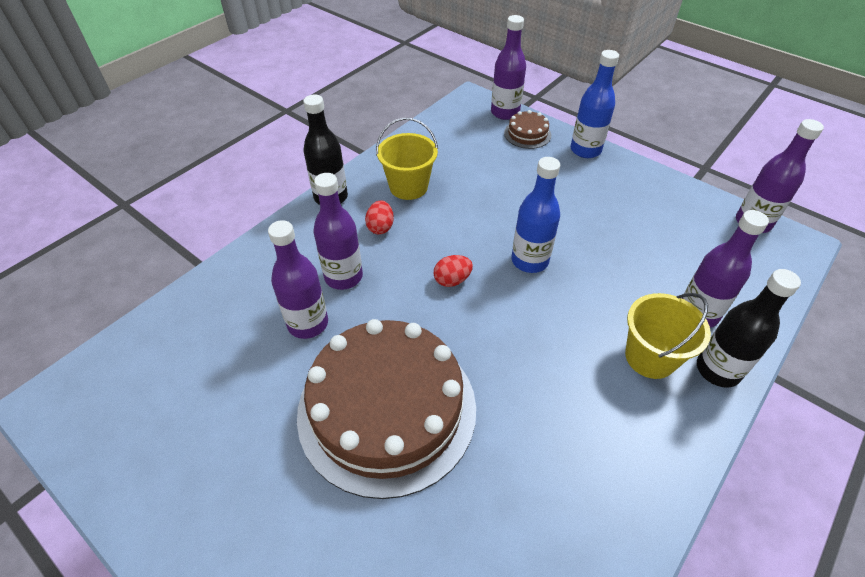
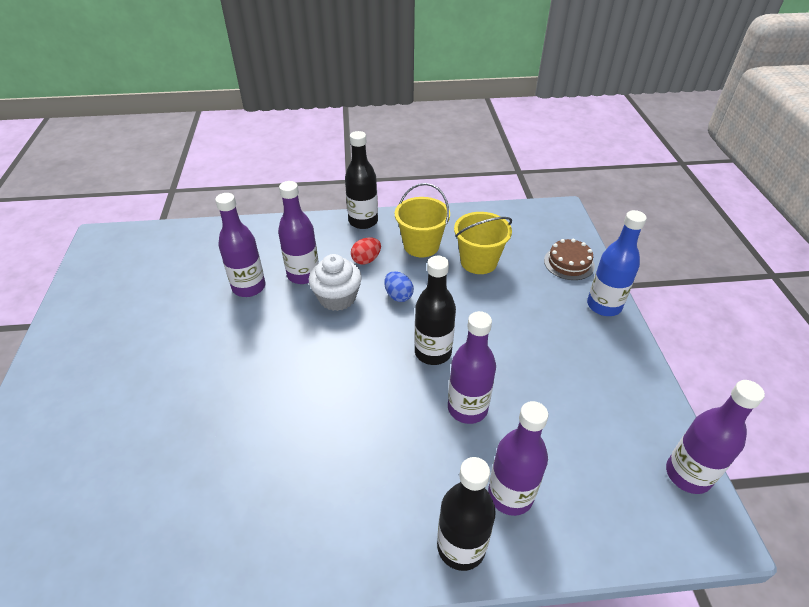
camera: 45 degrees right, 5 degrees down
(387, 409) = (220, 368): brown cake -> none
(401, 274) = (337, 298): none -> white cupcake
(446, 237) = (398, 295): none -> blue egg
(452, 280) = (362, 325): red egg -> none
(505, 113) = (573, 236): purple bottle -> purple bottle (467, 408)
(529, 261) = (433, 352): blue bottle -> black bottle
(650, 357) = (421, 488): yellow bucket -> yellow bucket (478, 262)

